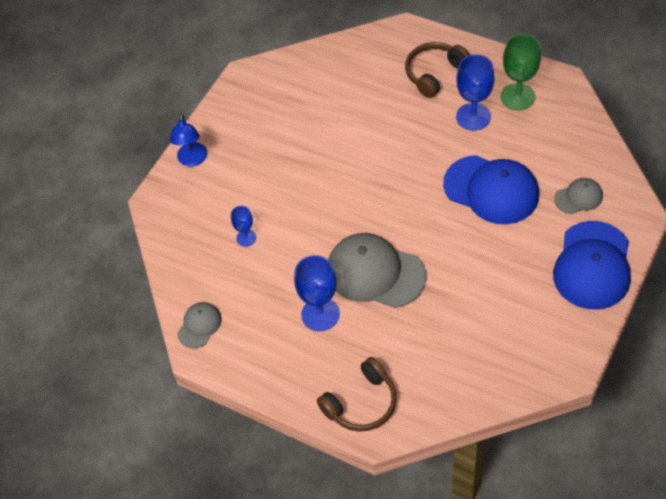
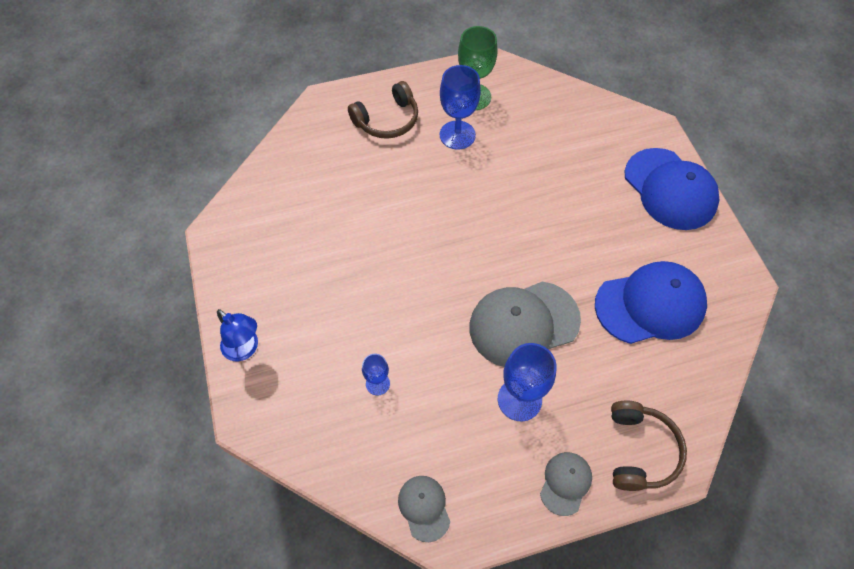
camera: 50 degrees left, 5 degrees up
(434, 73) = (387, 120): brown headphones -> brown headphones turned 120 degrees counterclockwise
(491, 190) = (535, 184): blue cap -> blue cap (650, 305)
(578, 197) = (602, 144): grey cap -> grey cap (565, 483)

